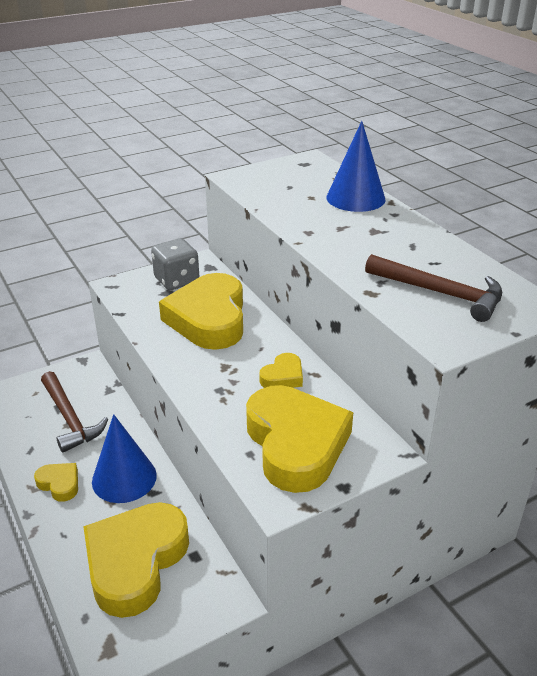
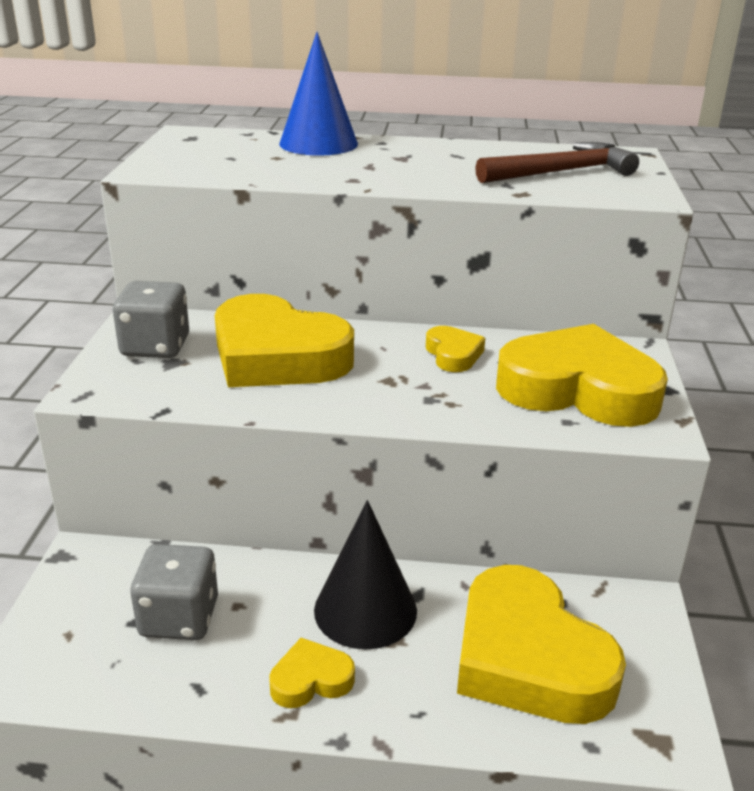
camera: 55 degrees left, 5 degrees down
(69, 418) = (179, 618): brown hammer -> grey dice
(124, 478) = (365, 610): blue cone -> black cone

